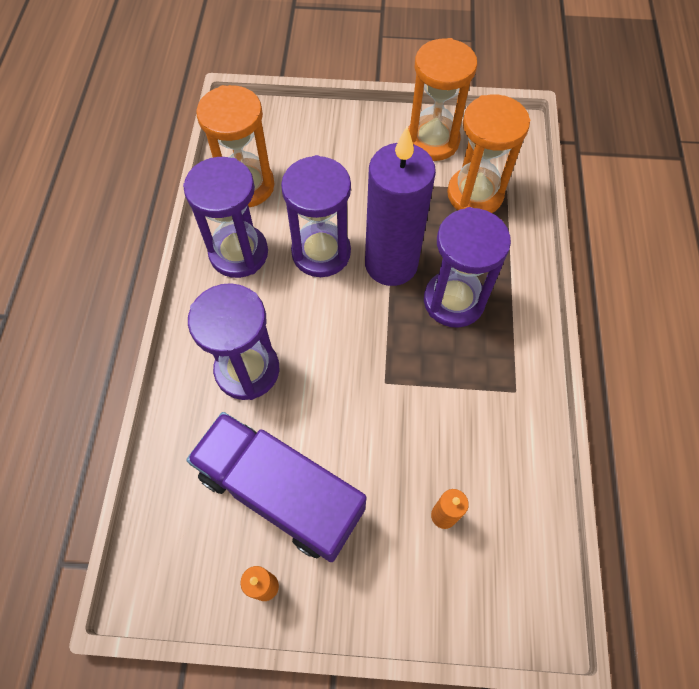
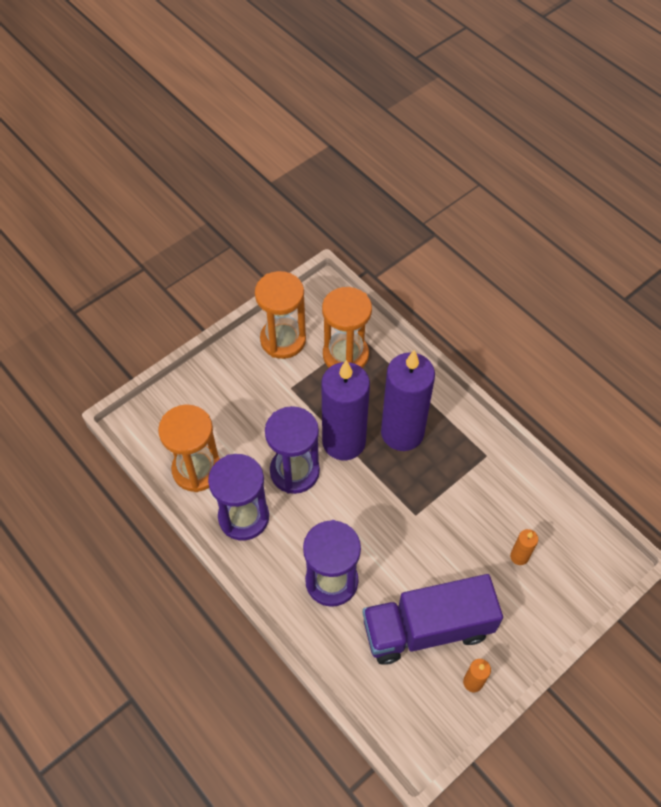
camera: 45 degrees left, 5 degrees down
(454, 301) = (402, 433): purple hourglass -> purple candle

